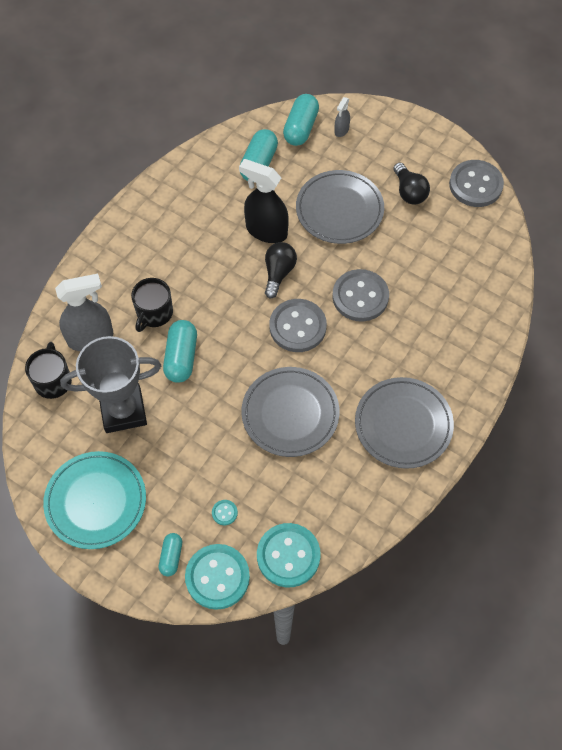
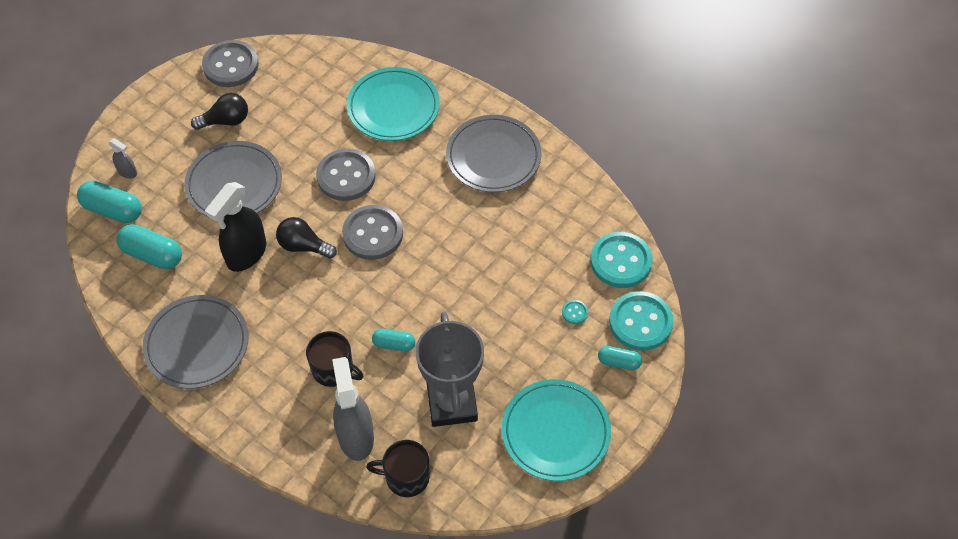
camera: 85 degrees left, 5 degrees down
(181, 357) = (394, 344): turquoise capsule -> turquoise capsule, size x0.60
(290, 413) = (472, 248): grey plate -> grey plate (197, 344)
(450, 327) = (393, 107): none -> turquoise plate

